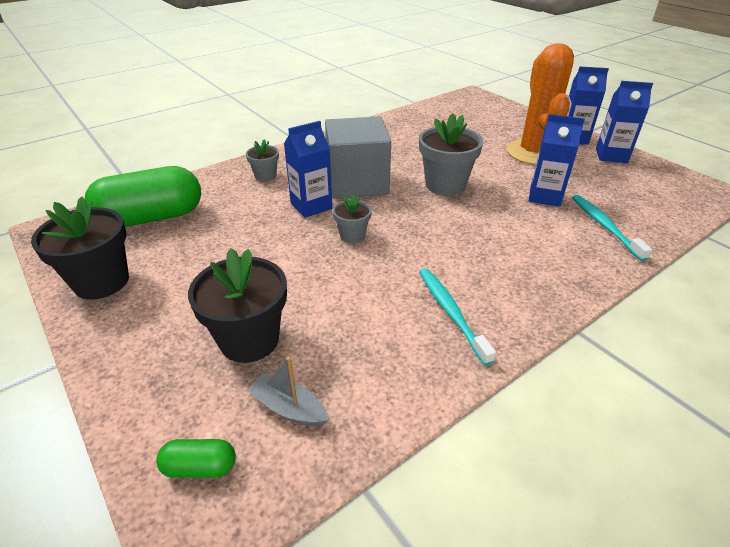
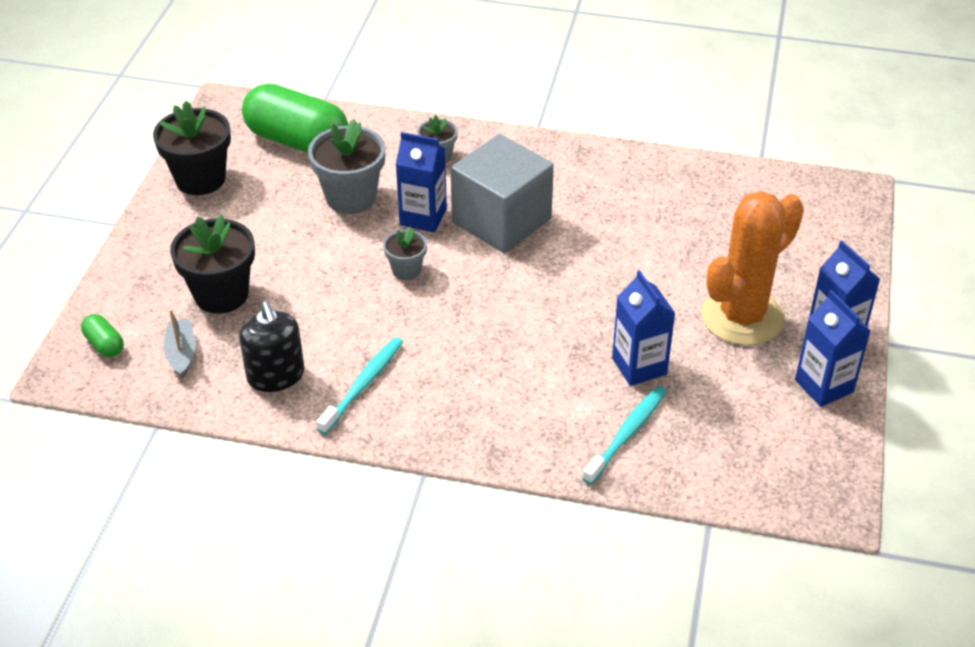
camera: 50 degrees right, 5 degrees up
(388, 357) = (276, 376): none -> black soap dispenser
(445, 185) = (573, 282): grey flower pot -> grey flower pot (351, 197)

